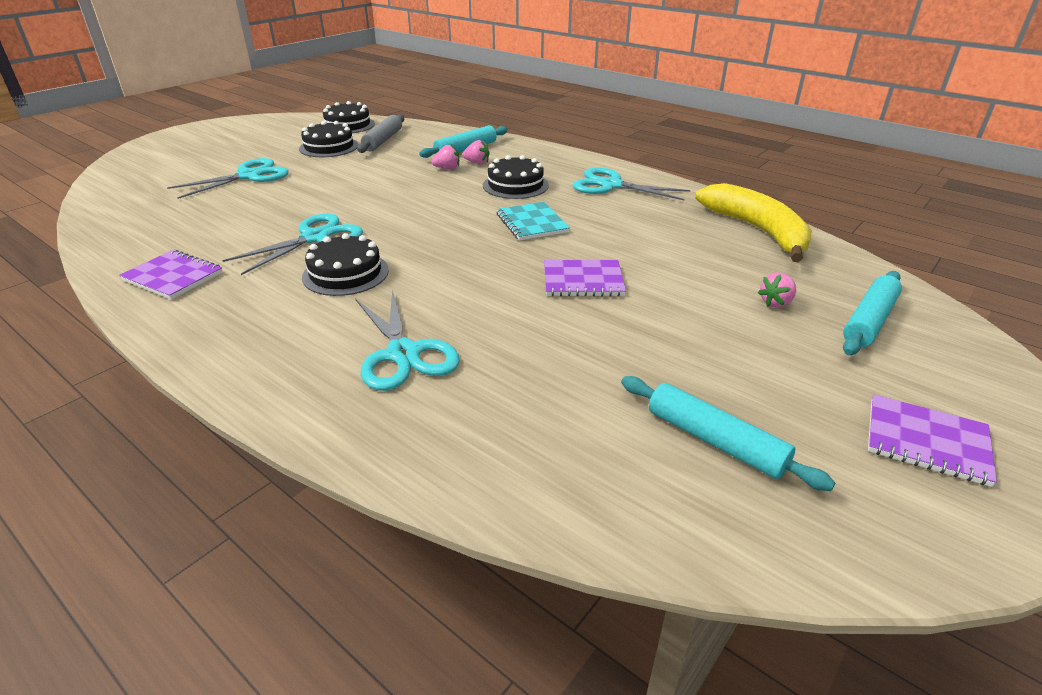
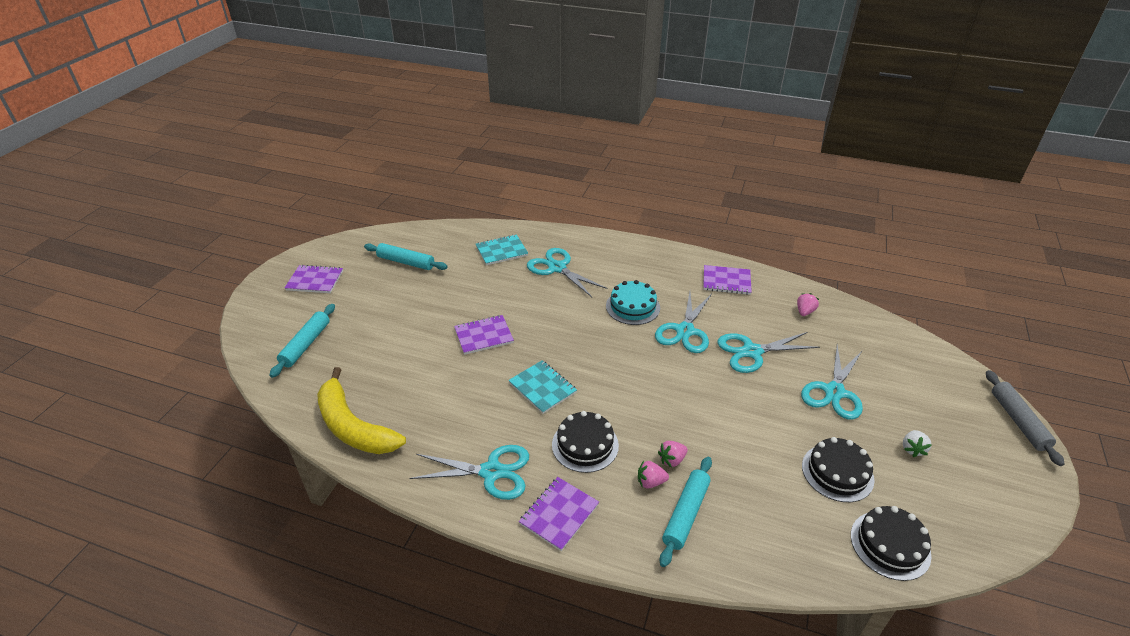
camera: 160 degrees right, 5 degrees up
(253, 146) = (912, 449): none -> white strawberry
(272, 210) = (752, 352): none -> turquoise scissors
(345, 273) = (633, 306): black cake -> turquoise cake
(383, 140) = (799, 509): grey rolling pin -> grey rolling pin (1018, 421)
(488, 417) = (501, 251): none -> turquoise notebook
(562, 162) = (559, 514): none -> purple notebook
(776, 303) = (359, 346): pink strawberry -> pink strawberry (804, 312)

